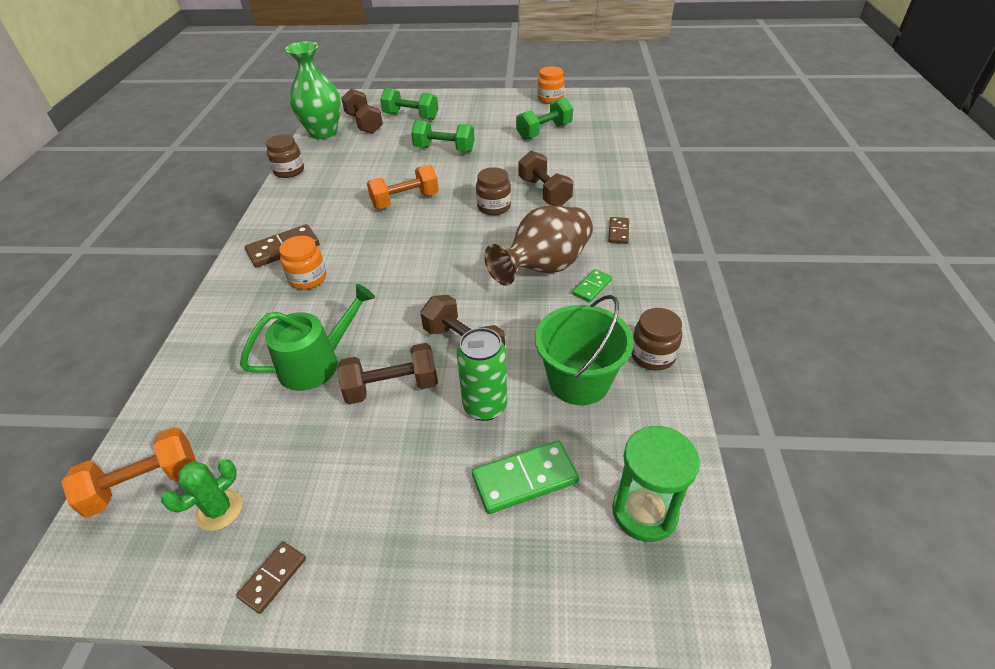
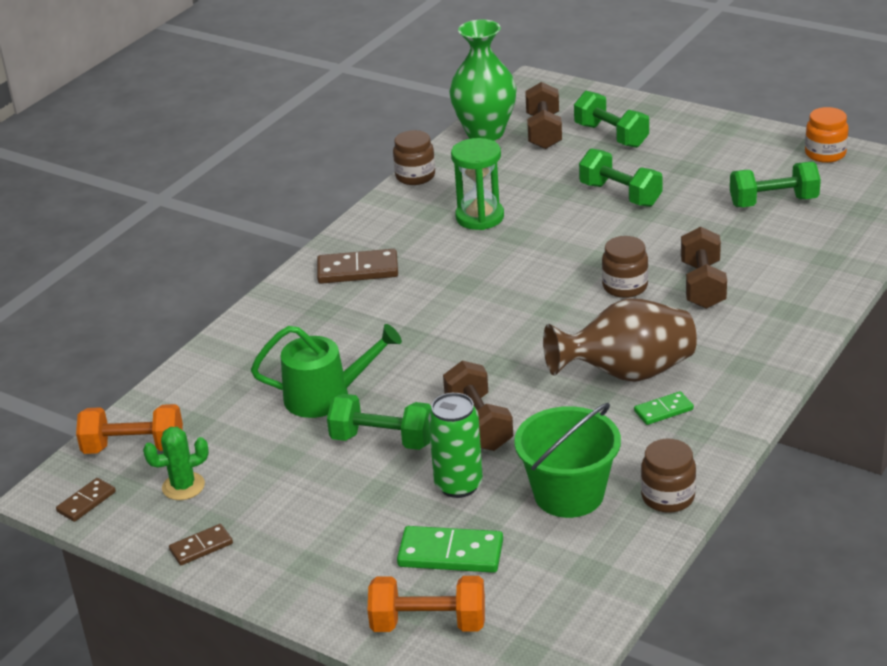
camera: 30 degrees right, 10 degrees down
(308, 278) = (364, 310): orange jar -> none
(392, 387) = (382, 440): brown dumbbell -> green dumbbell
(405, 200) = (525, 250): orange dumbbell -> orange dumbbell (428, 624)
(618, 232) = (752, 359): brown domino -> brown domino (86, 502)
(644, 512) = (538, 614): green hourglass -> green hourglass (480, 217)

